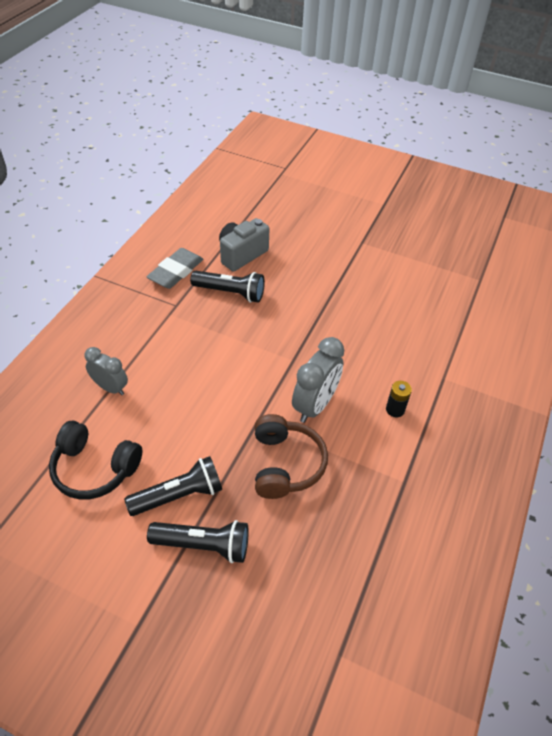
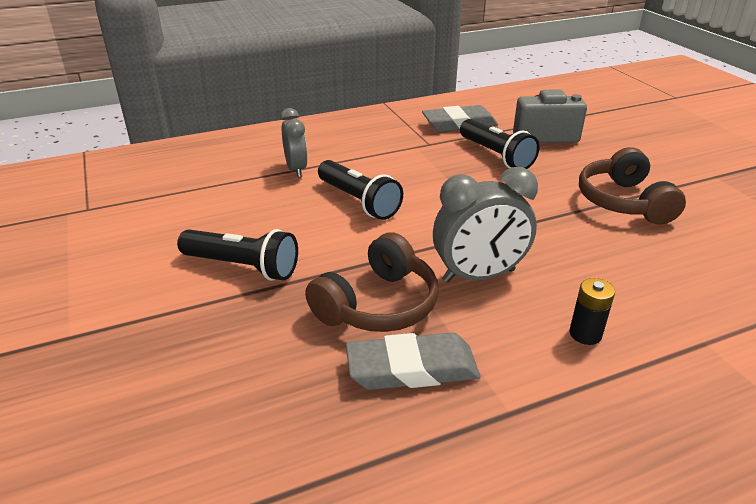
camera: 45 degrees right, 15 degrees down
(95, 468) = (207, 211): black headphones -> none
(203, 545) = (207, 316): black flashlight -> black flashlight (358, 201)
(335, 294) = (624, 202): none -> brown headphones
(342, 491) = (412, 368): none -> grey eraser

